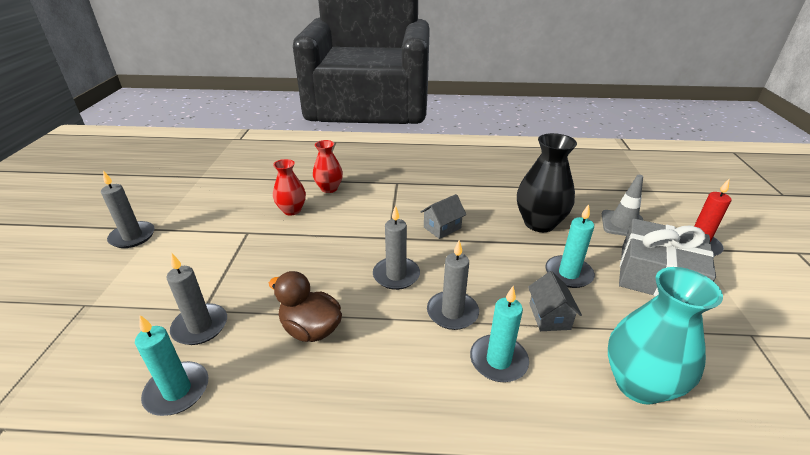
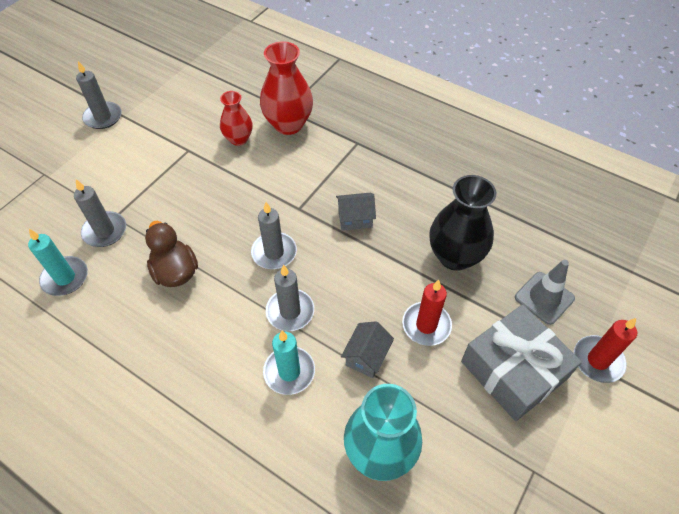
camera: 30 degrees right, 20 degrees up
(329, 188) = (288, 124): red vase -> red vase, size x1.64
(568, 274) = (426, 325): turquoise candle -> red candle

